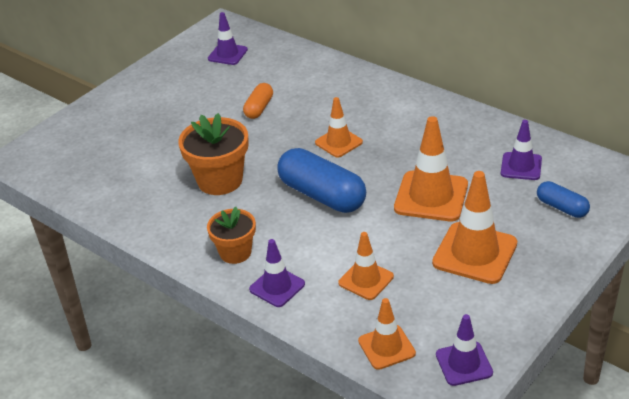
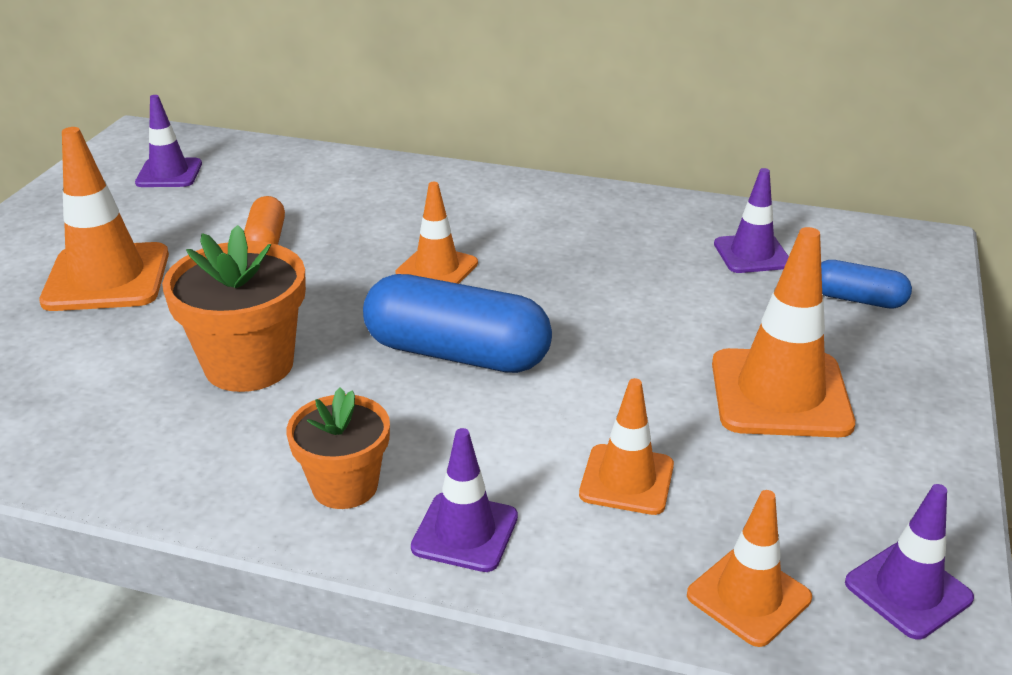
camera: 25 degrees left, 5 degrees down
(431, 196) = (645, 321): orange traffic cone -> orange traffic cone (107, 278)

